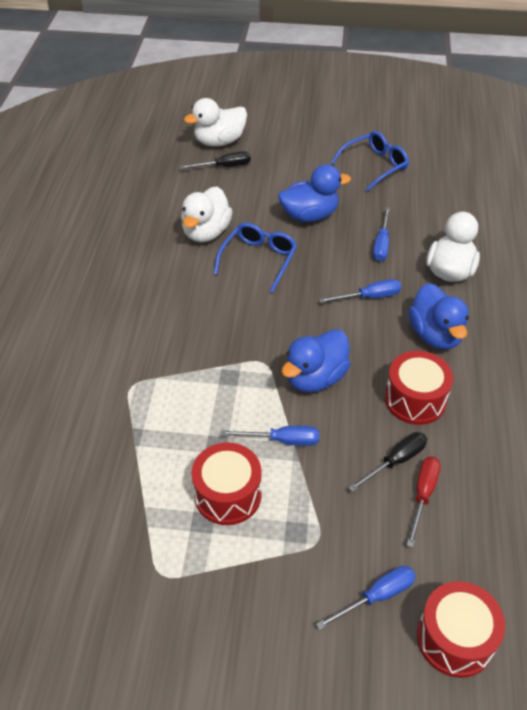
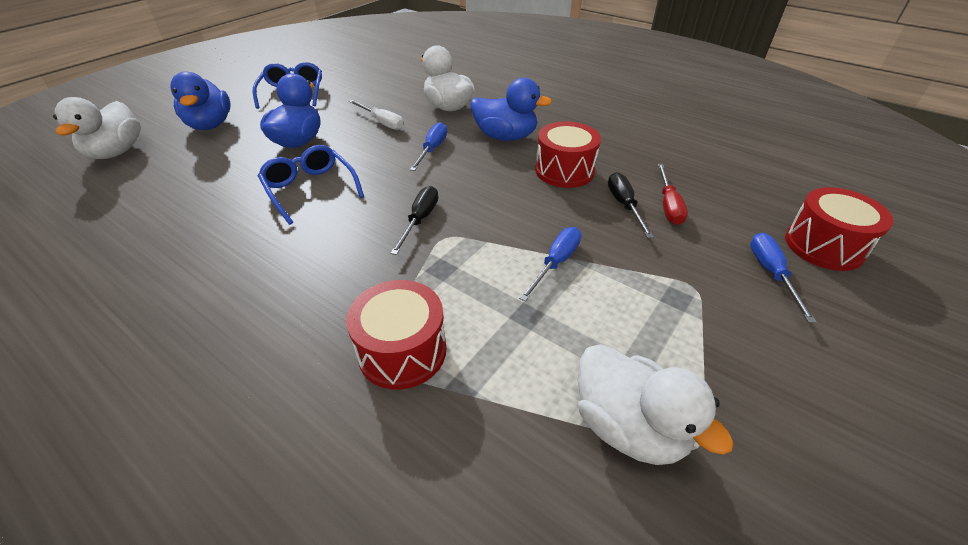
camera: 60 degrees left, 5 degrees down
(206, 232) = (224, 208): white duck -> white duck (628, 426)
(224, 166) = (155, 162): black screwdriver -> black screwdriver (420, 220)
(228, 495) = (604, 333): red drum -> red drum (402, 351)
(315, 378) = (495, 212): blue duck -> blue duck (210, 125)
(381, 244) = (382, 122): blue screwdriver -> white screwdriver
(423, 495) = (668, 205): red screwdriver -> red screwdriver turned 135 degrees counterclockwise

